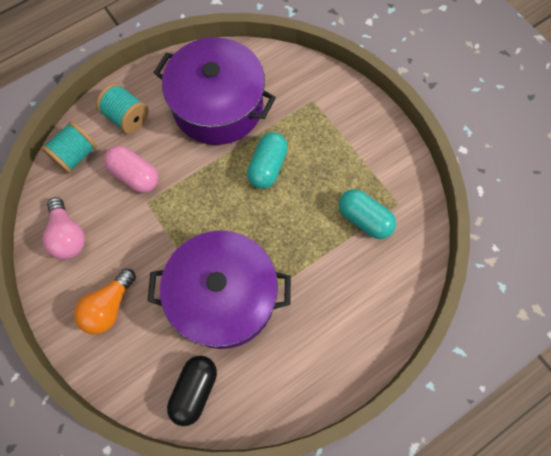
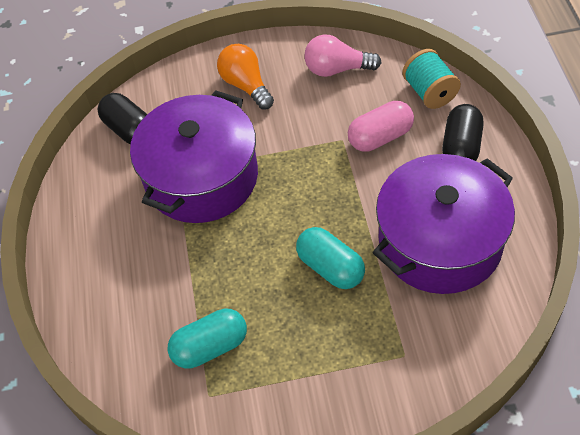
camera: 120 degrees right, 15 degrees down
(127, 117) = (461, 147): turquoise spool -> black capsule

